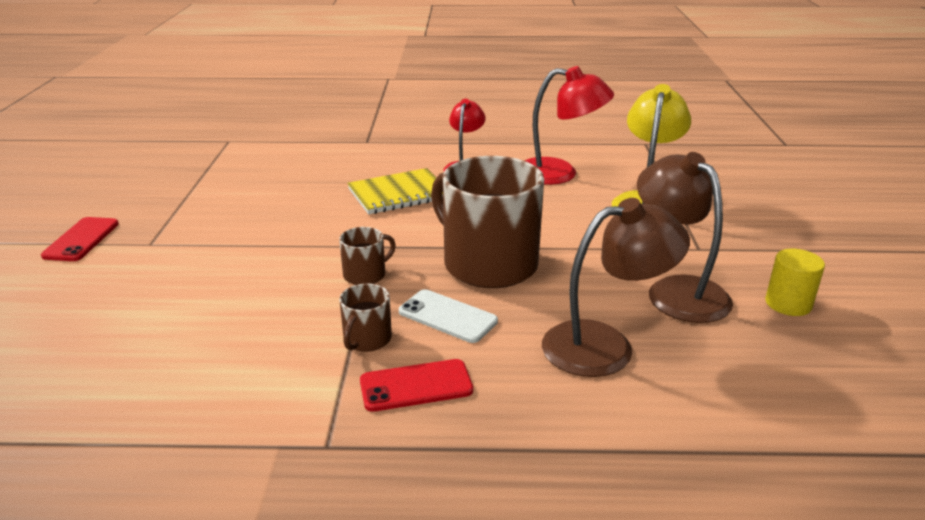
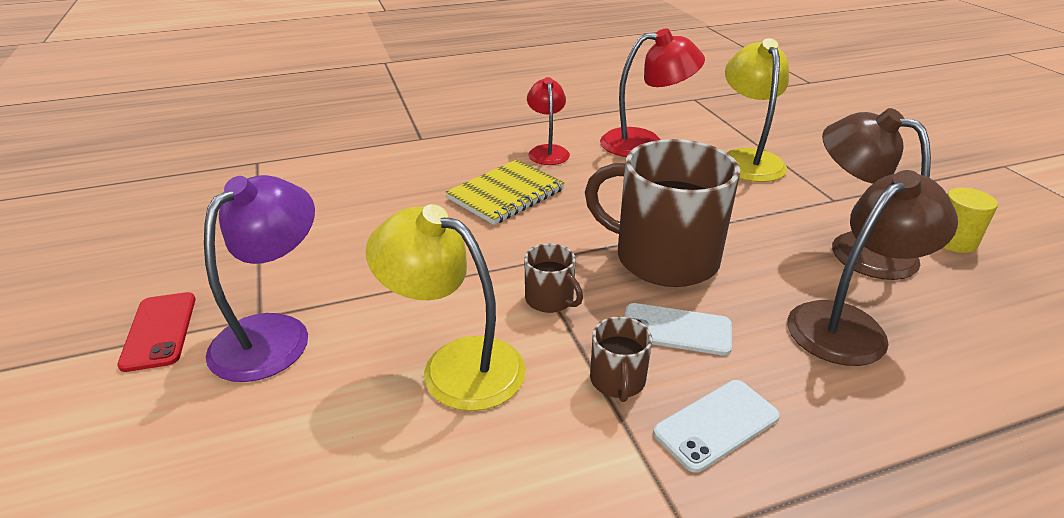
camera: 20 degrees left, 5 degrees up
(151, 256) = (274, 333): none -> purple lamp
(256, 302) = (455, 364): none -> yellow lamp
(365, 275) = (550, 299): brown mug -> brown mug turned 105 degrees clockwise
(416, 386) = (716, 425): red phone -> white phone

